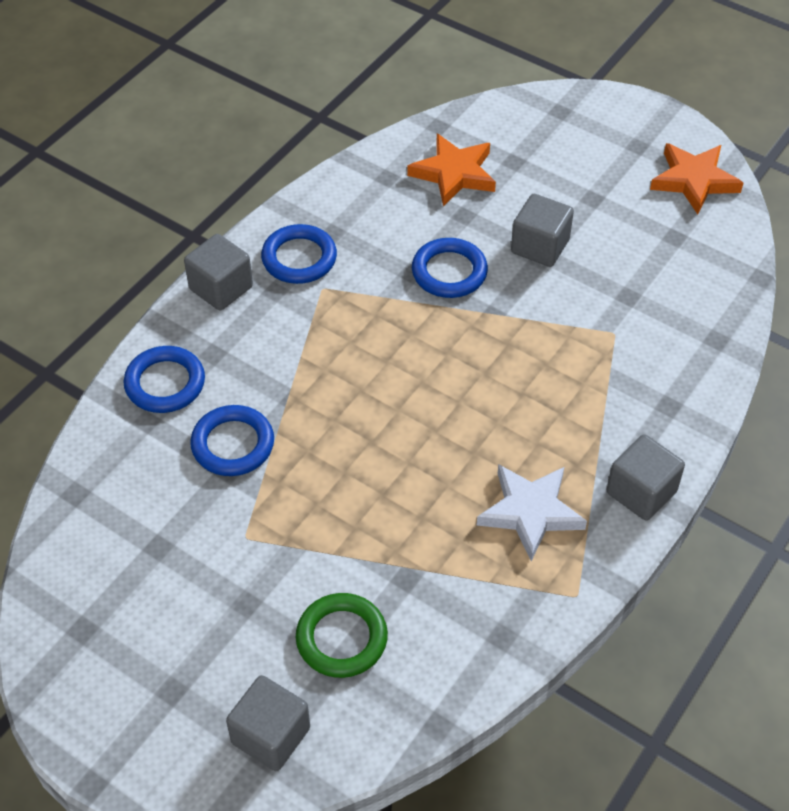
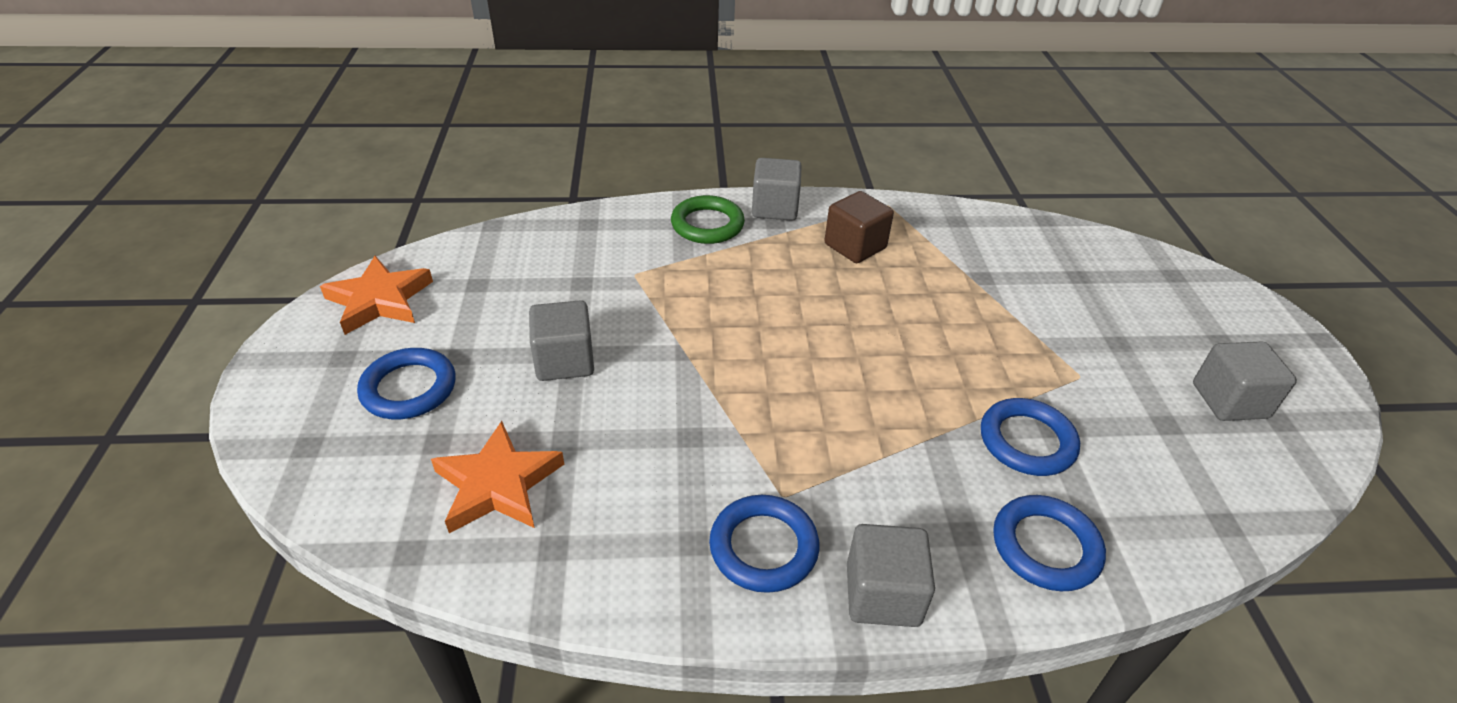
camera: 130 degrees left, 10 degrees down
(271, 735) = (1162, 279): grey cube -> grey cube (1229, 401)
(341, 638) = (1064, 283): green ring -> green ring (707, 225)
(449, 272) = (661, 407): blue ring -> blue ring (409, 388)
(530, 512) = (855, 246): white star -> brown cube

